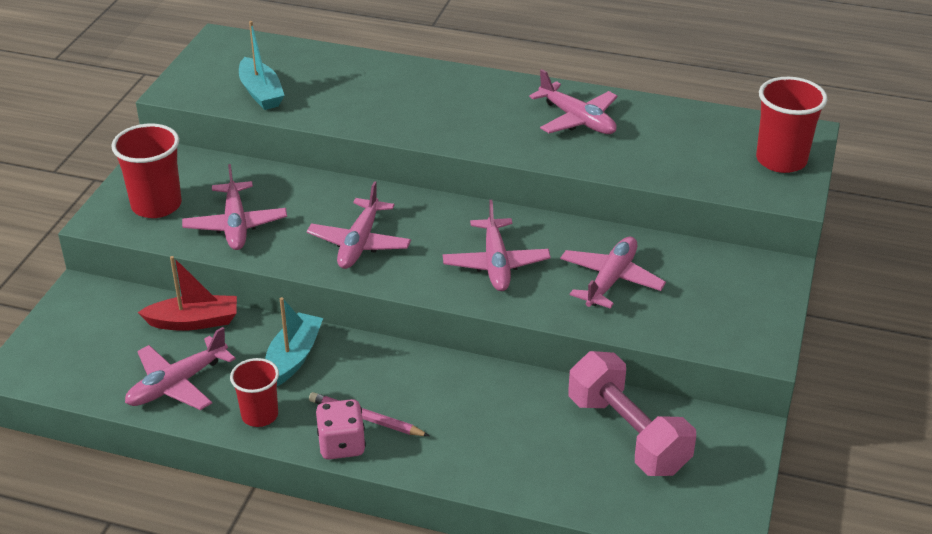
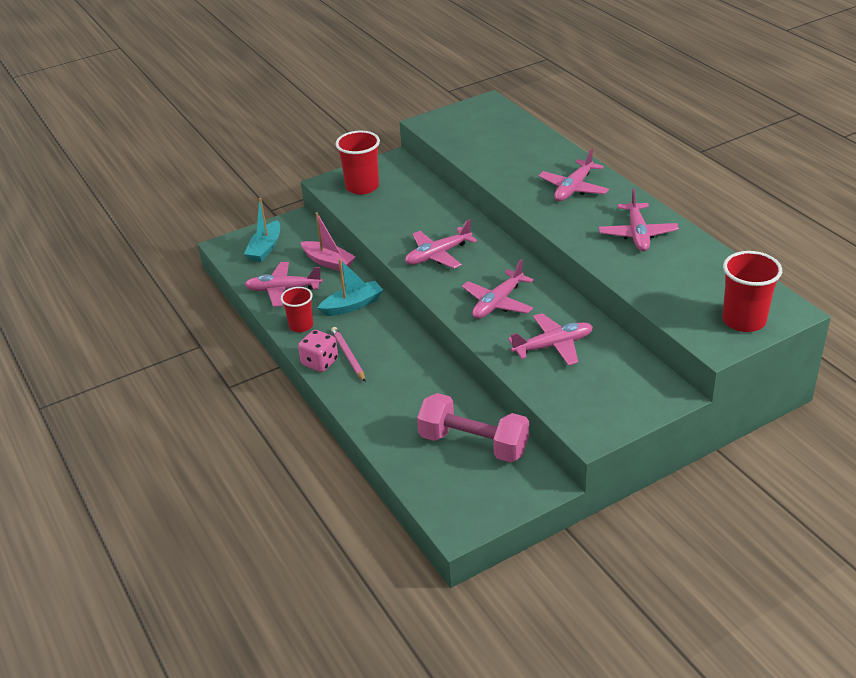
camera: 45 degrees right, 0 degrees up
(194, 321) = (328, 262): red boat -> pink boat
(235, 225) = (387, 215): pink plane -> pink plane (573, 188)
(261, 93) = (470, 141): turquoise boat -> turquoise boat (265, 248)
(627, 434) = (473, 444): pink dumbbell -> pink dumbbell turned 75 degrees counterclockwise

